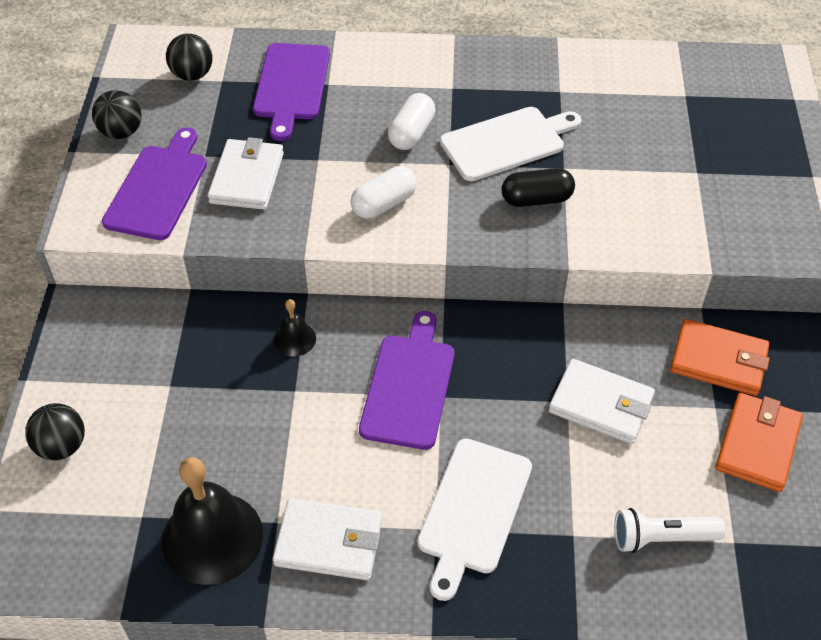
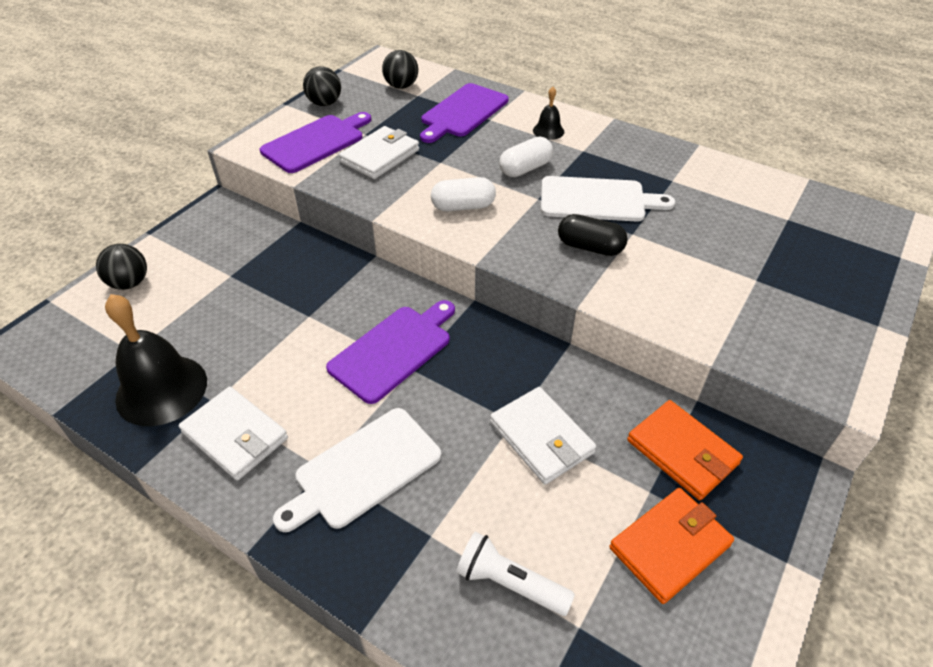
camera: 30 degrees right, 5 degrees down
(295, 339) = (339, 281): black bell -> black bell (548, 131)

